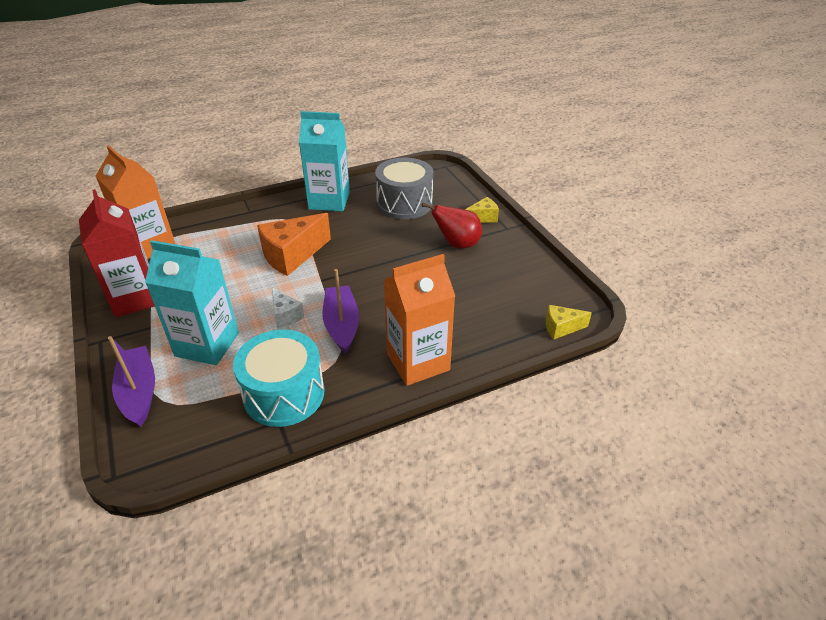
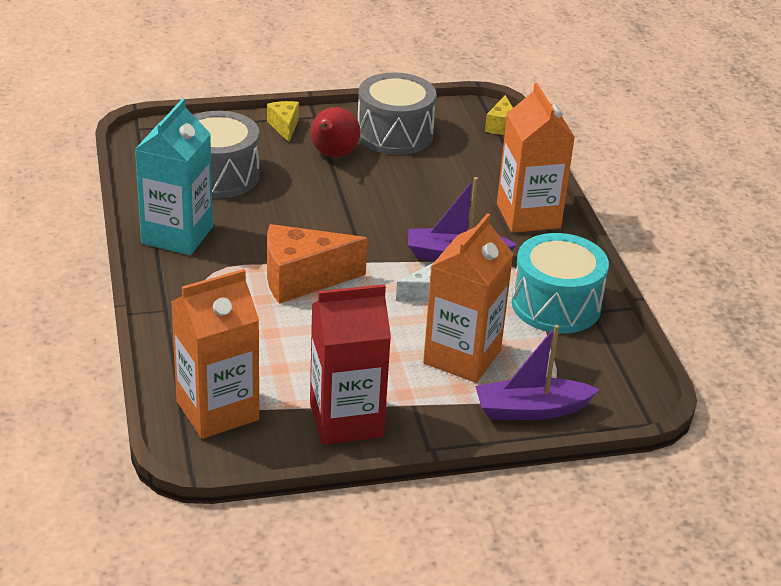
camera: 80 degrees left, 5 degrees down
(207, 344) = (462, 357): turquoise carton -> orange carton
(292, 255) = (302, 279): orange cheese -> orange cheese turned 105 degrees clockwise
(506, 269) = (394, 134): none -> grey drum

